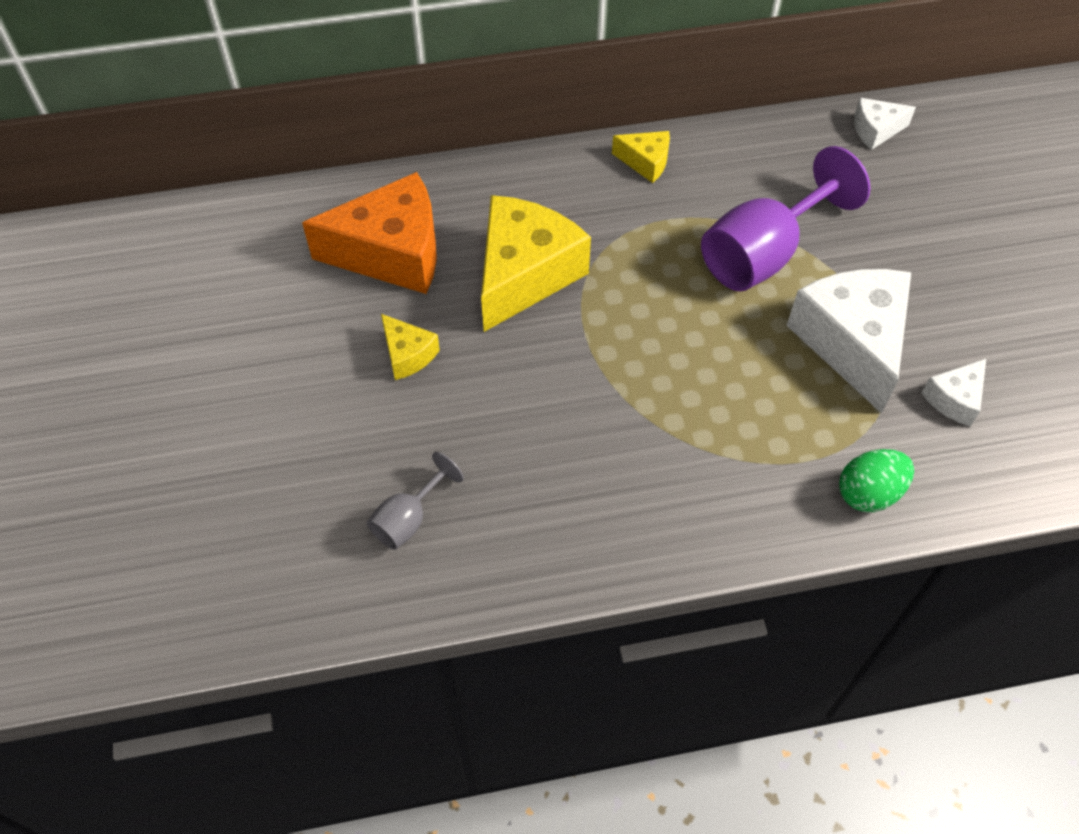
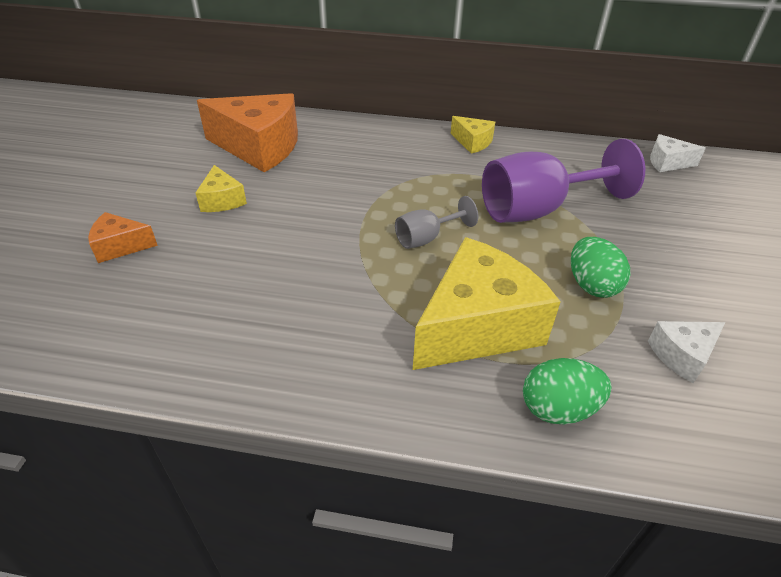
camera: 20 degrees right, 15 degrees down
(342, 459) = (120, 246): none -> orange cheese
(408, 519) = (130, 298): grey goblet -> grey goblet (426, 238)
(524, 274) = (342, 178): yellow cheese -> yellow cheese (477, 326)
(852, 343) = (591, 285): white cheese -> green egg

